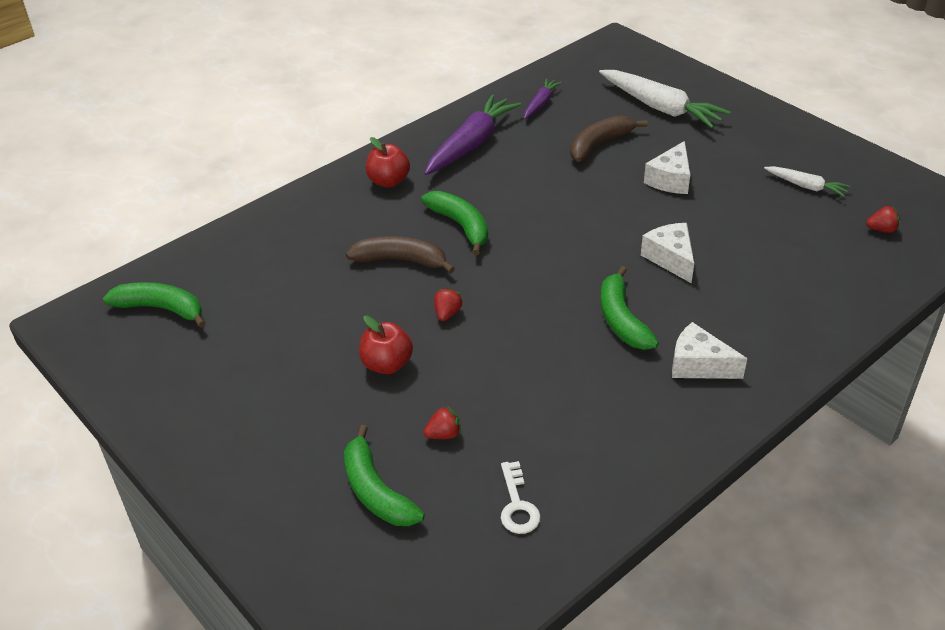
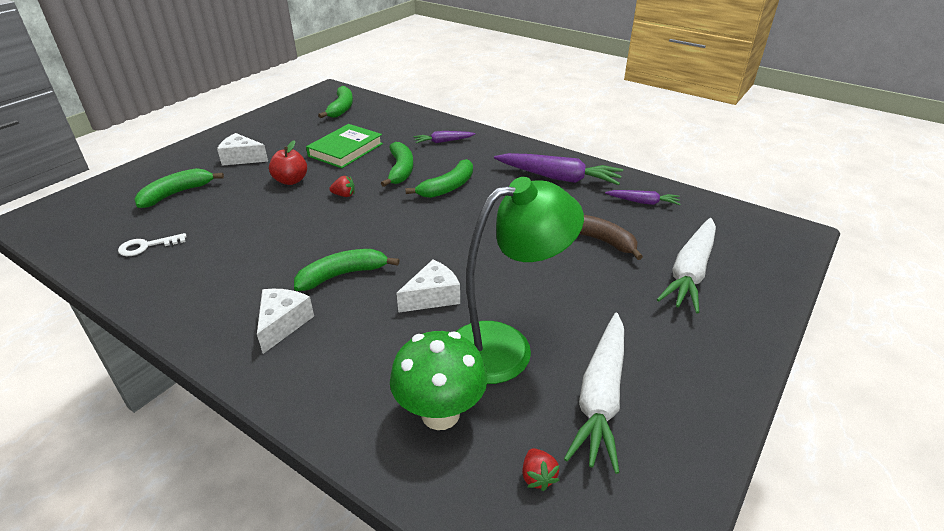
camera: 75 degrees right, 5 degrees down
(316, 308) = (345, 150): none -> green book
(337, 217) = (443, 141): none -> purple carrot
(388, 181) = (492, 153): red apple -> none
(401, 260) = (400, 170): brown banana -> green banana
(444, 434) = (221, 210): red strawberry -> none
(670, 179) = (561, 288): white cheese -> white cheese (242, 158)
(746, 224) = (505, 346): none -> green lamp
(806, 186) = (600, 397): white carrot -> white carrot, size x1.88
(822, 269) = (440, 414): none -> green mushroom

